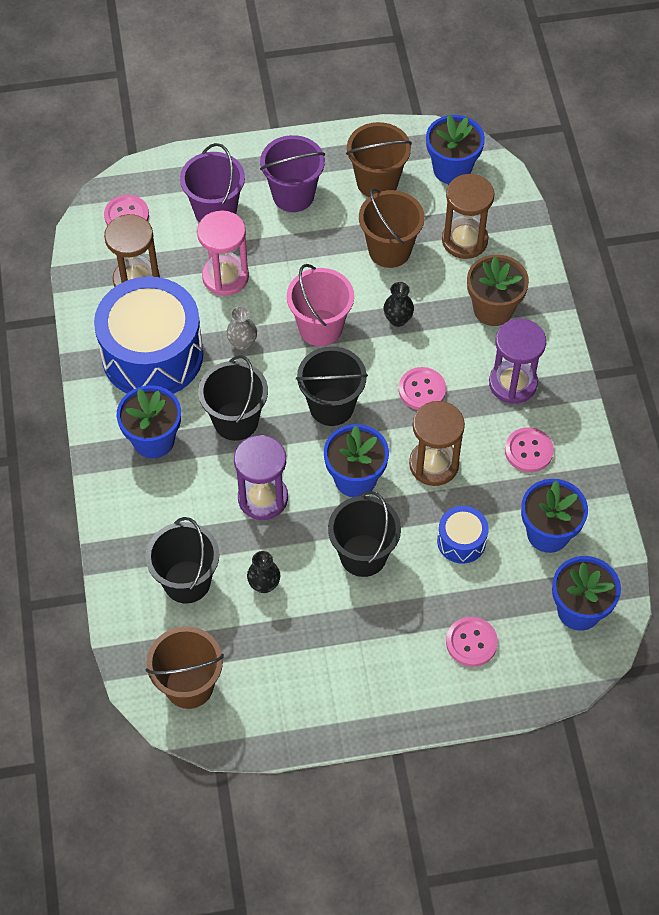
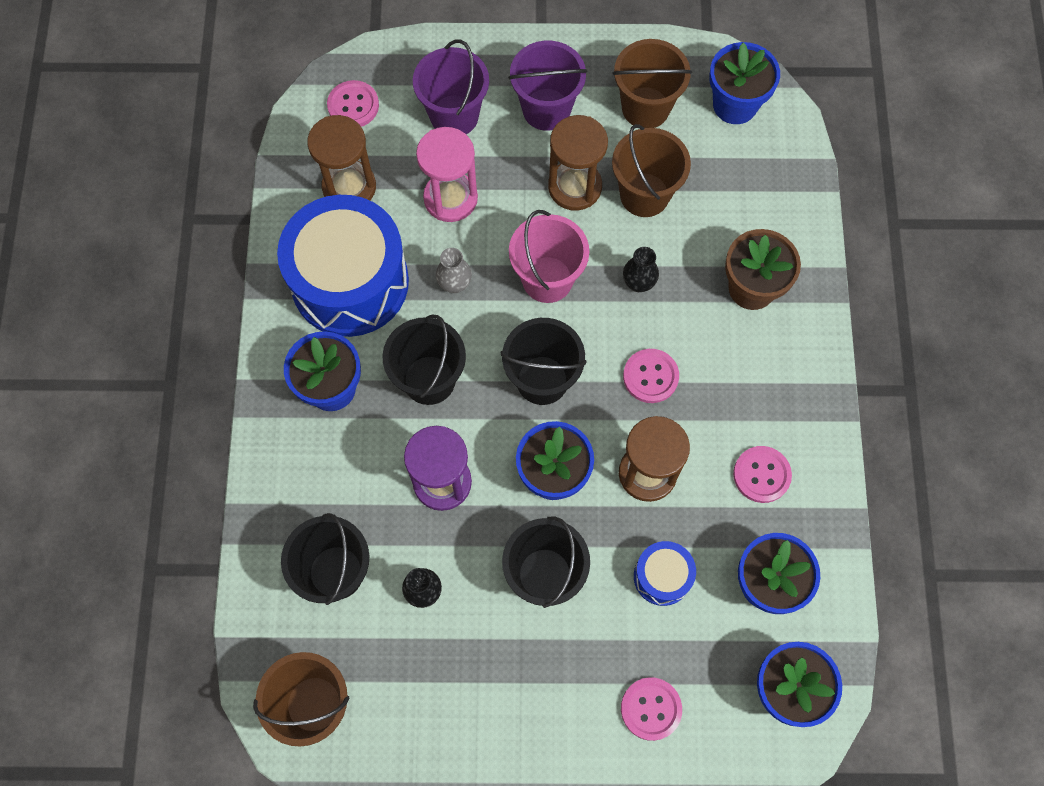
camera: 10 degrees right, 10 degrees up
(464, 240) = (733, 196): brown hourglass -> brown hourglass (575, 187)
(513, 383) = (758, 385): purple hourglass -> none

